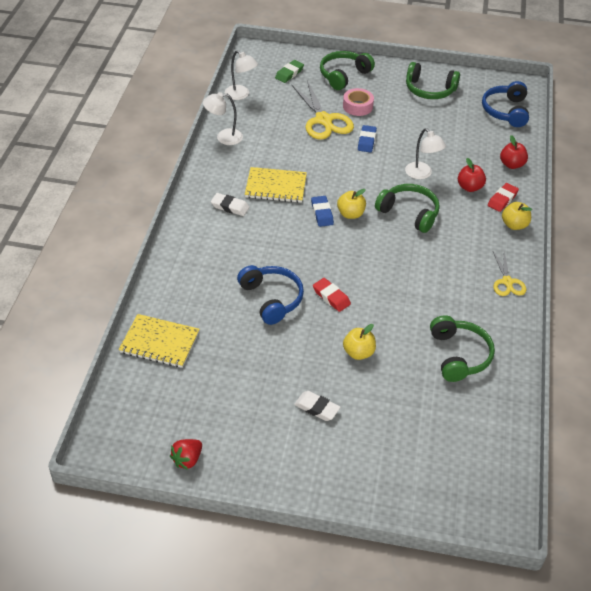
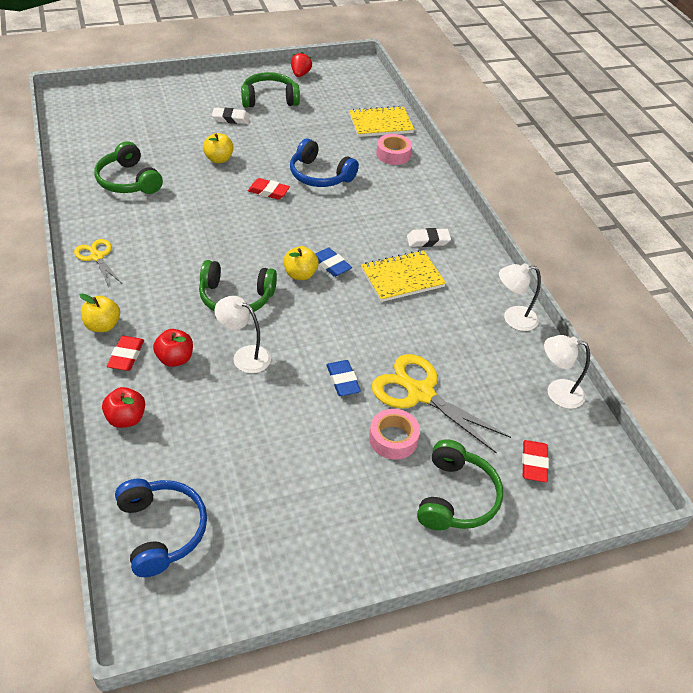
camera: 150 degrees right, 0 degrees up
(182, 298) = (393, 154): none -> pink tape
(224, 137) = (513, 318): white lamp -> white lamp turned 150 degrees counterclockwise
(289, 73) = (534, 463): green eraser -> red eraser
(429, 90) = (306, 526): green headphones -> green headphones (269, 99)

